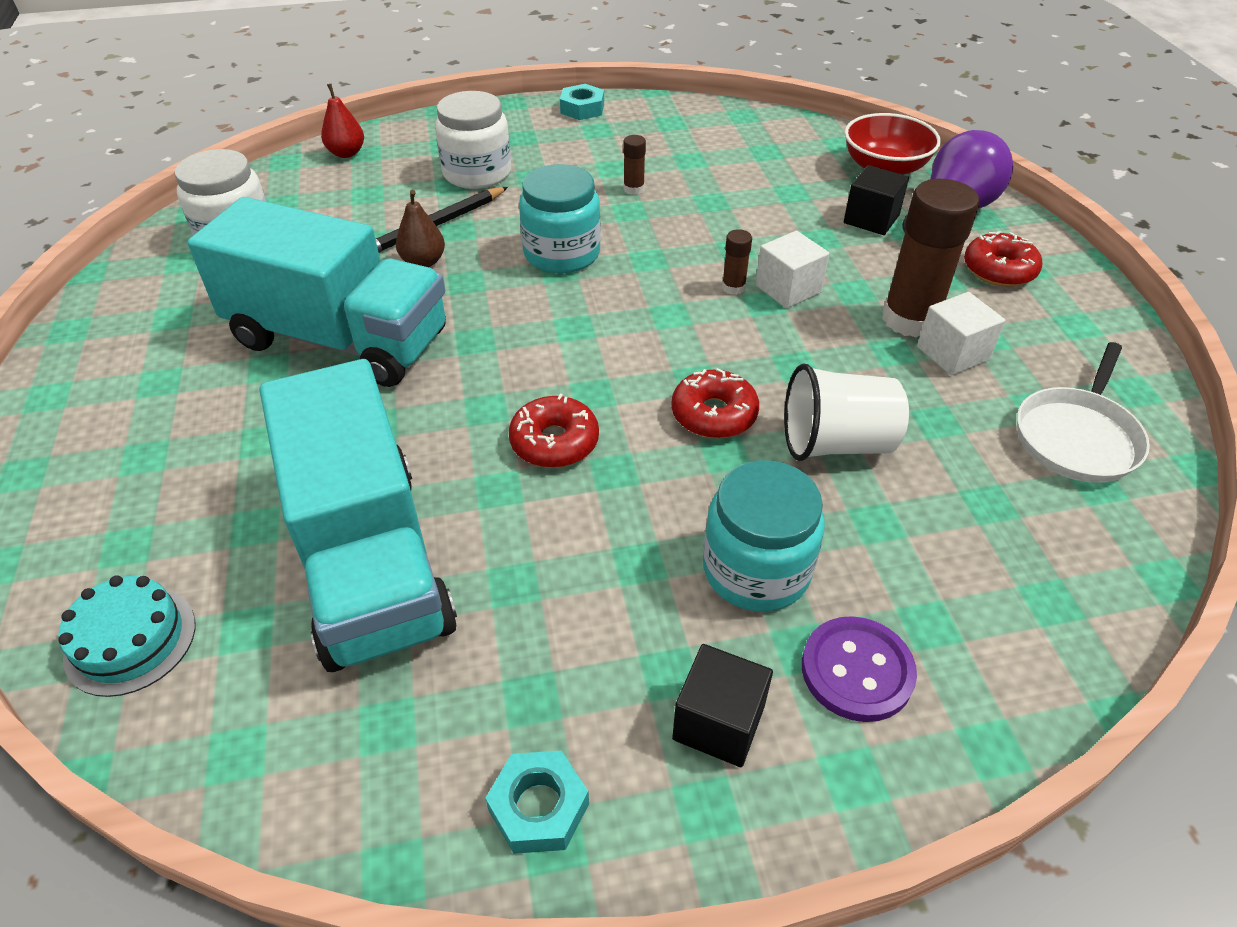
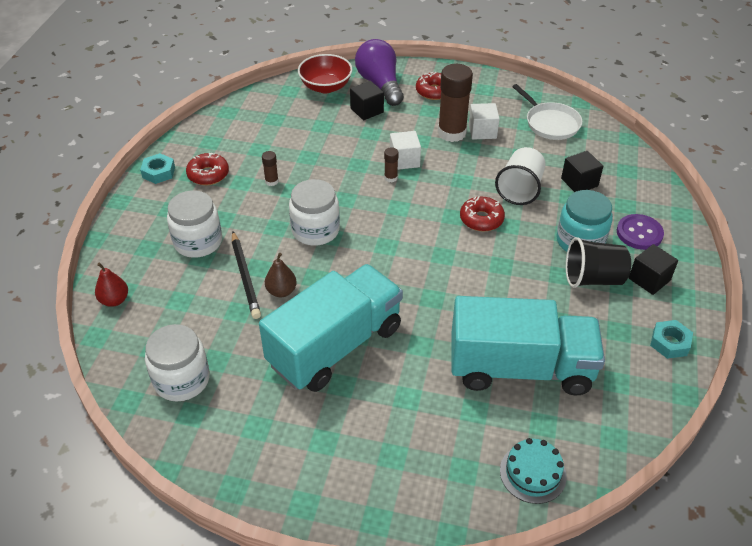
camera: 65 degrees left, 0 degrees up
(554, 442) = (471, 279): red donut -> red donut (208, 174)
(562, 253) = (315, 230): turquoise jar -> white jar
(659, 617) = (593, 278): none -> black cup
(935, 526) = (579, 182): none -> black cube

